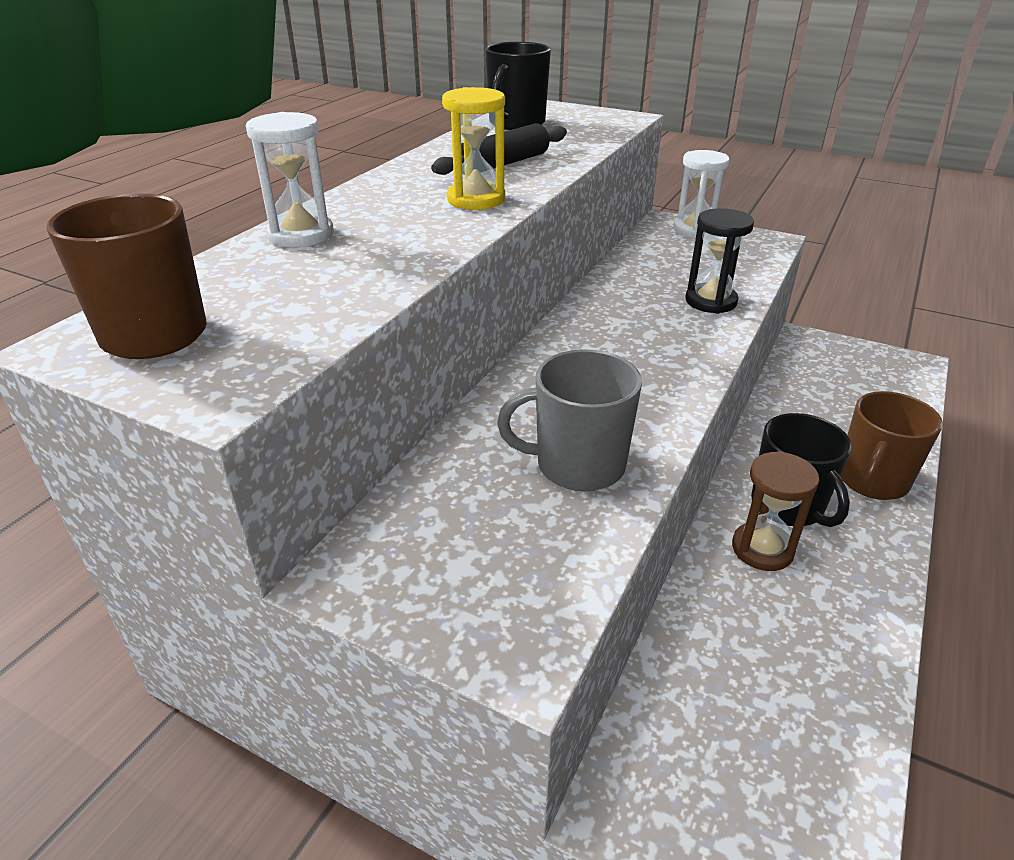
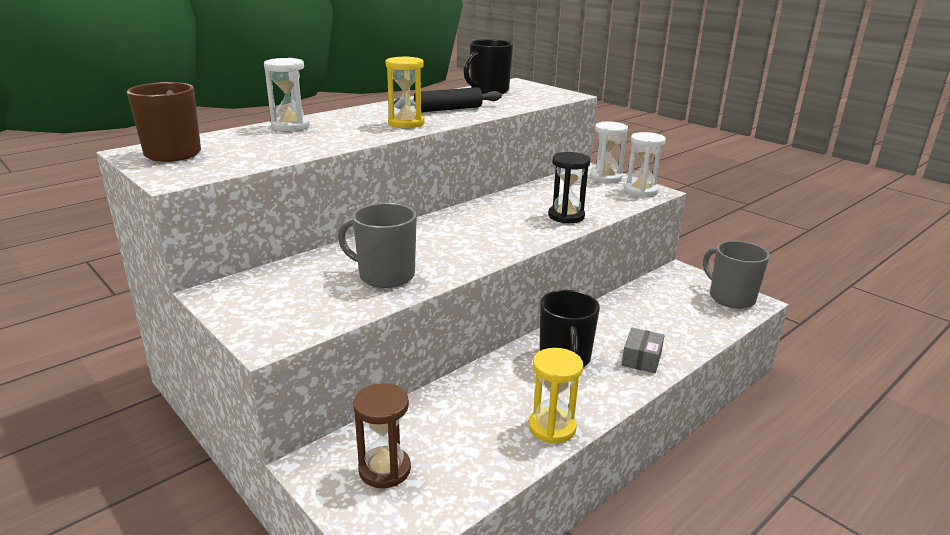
camera: 20 degrees right, 10 degrees down
(755, 243) = (640, 191): none -> white hourglass
(762, 549) = (523, 375): brown hourglass -> brown hourglass (384, 469)
(863, 624) = (552, 427): none -> yellow hourglass
(872, 481) = (641, 359): brown mug -> grey box
(888, 364) = (731, 298): none -> grey mug

